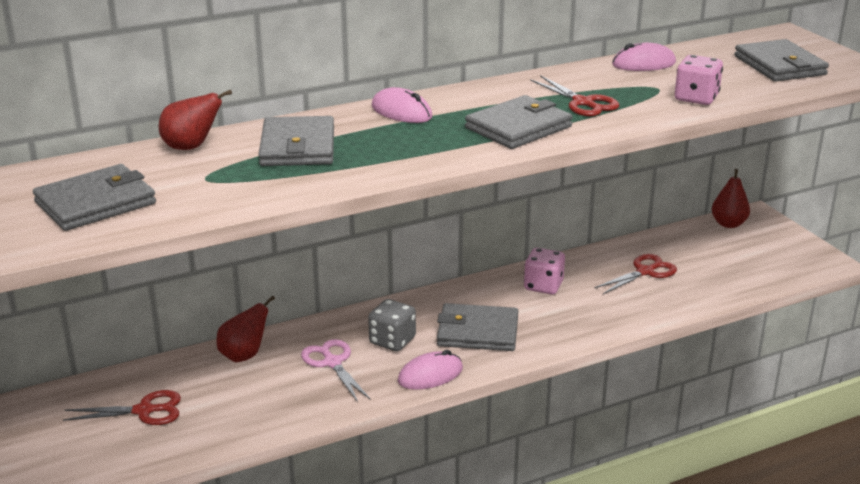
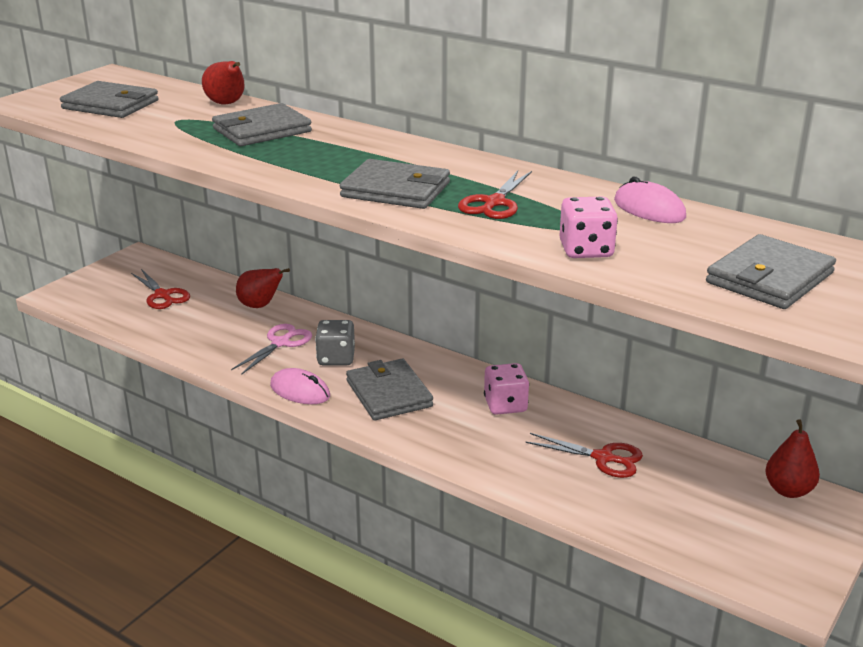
camera: 60 degrees right, 0 degrees up
(401, 112) = (375, 144): pink mouse -> none

